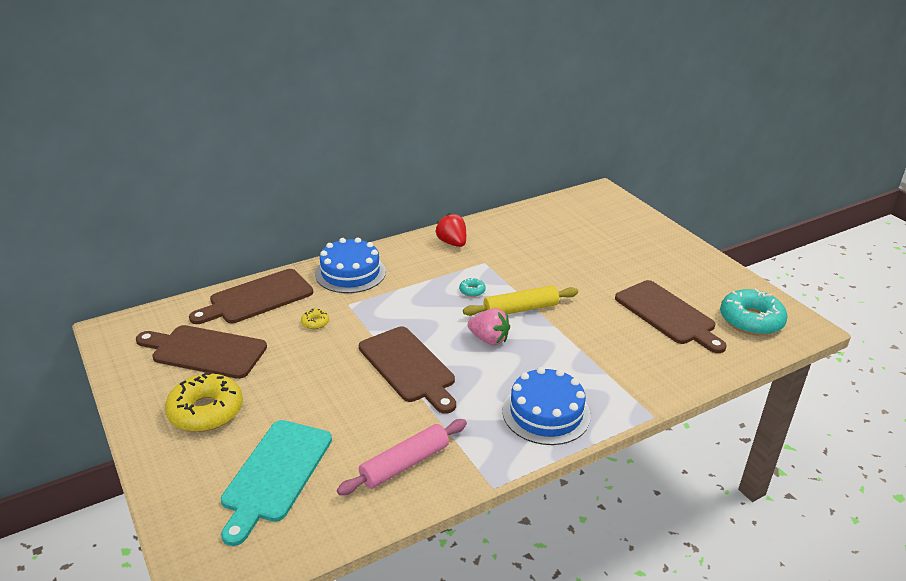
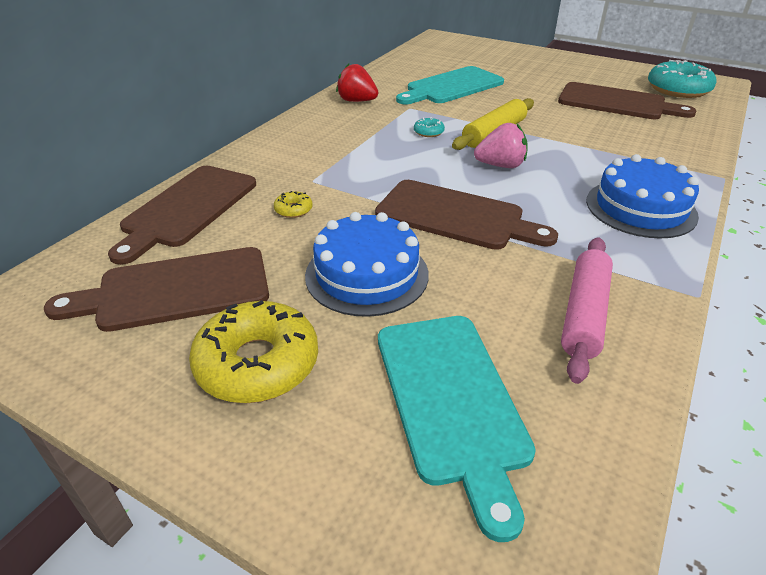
camera: 30 degrees left, 5 degrees up
(350, 273) = (278, 152): blue cake -> blue cake (366, 274)
(544, 252) = (452, 87): none -> turquoise cutting board

